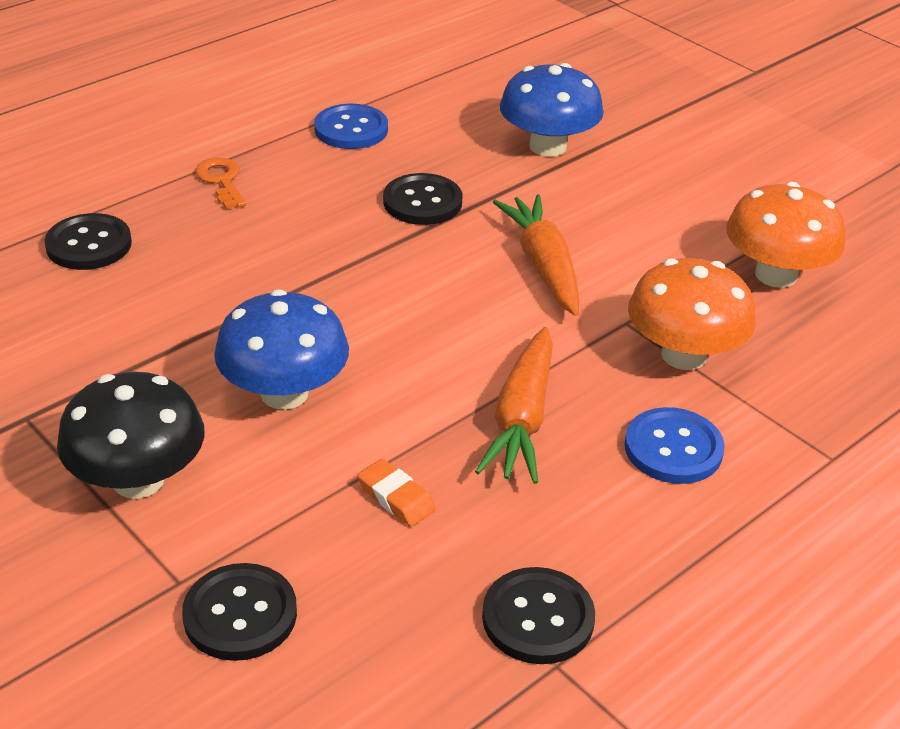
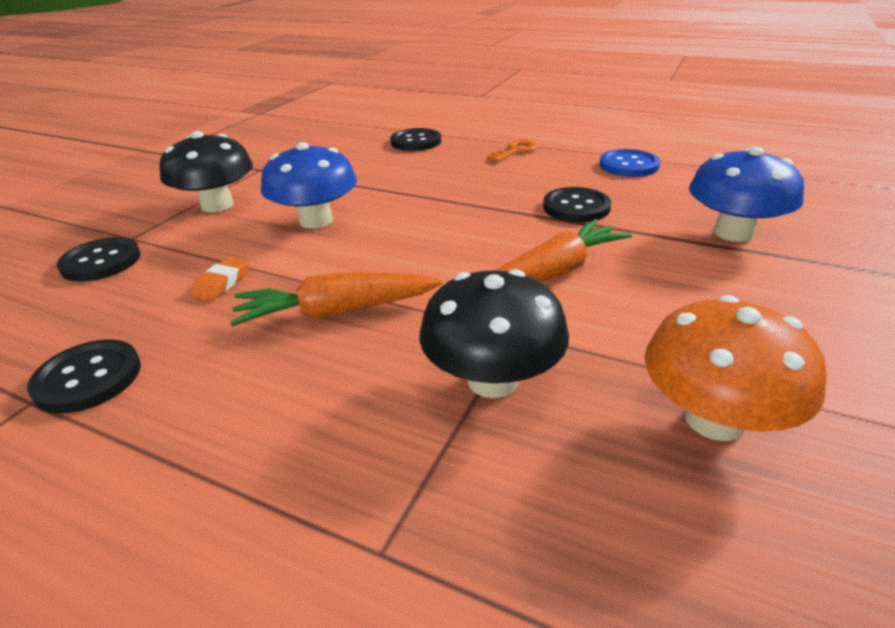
camera: 70 degrees right, 5 degrees down
(673, 448) = (336, 406): blue button -> none
(683, 355) = (492, 380): orange mushroom -> black mushroom

